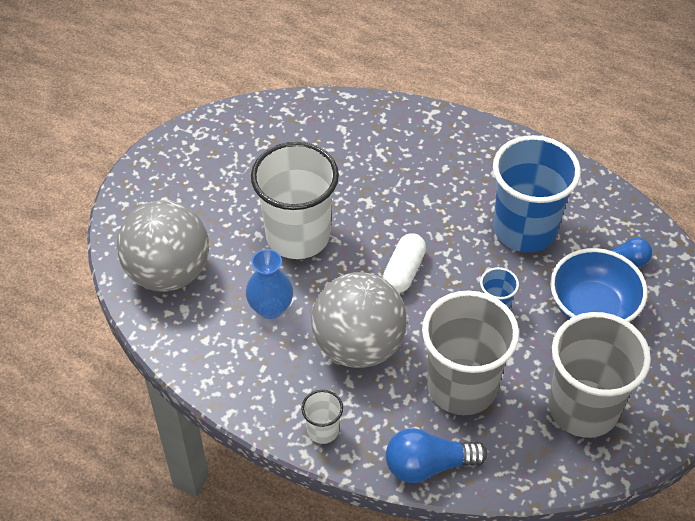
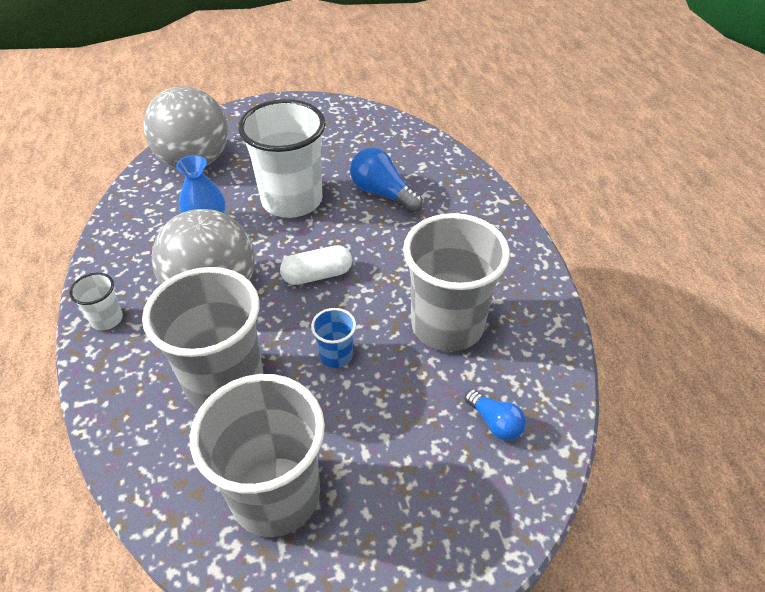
camera: 50 degrees right, 5 degrees down
(428, 465) = (116, 409): blue light bulb -> blue light bulb (382, 193)
(524, 229) = (447, 325): blue cup -> grey cup
(592, 307) = (409, 430): blue bowl -> none

